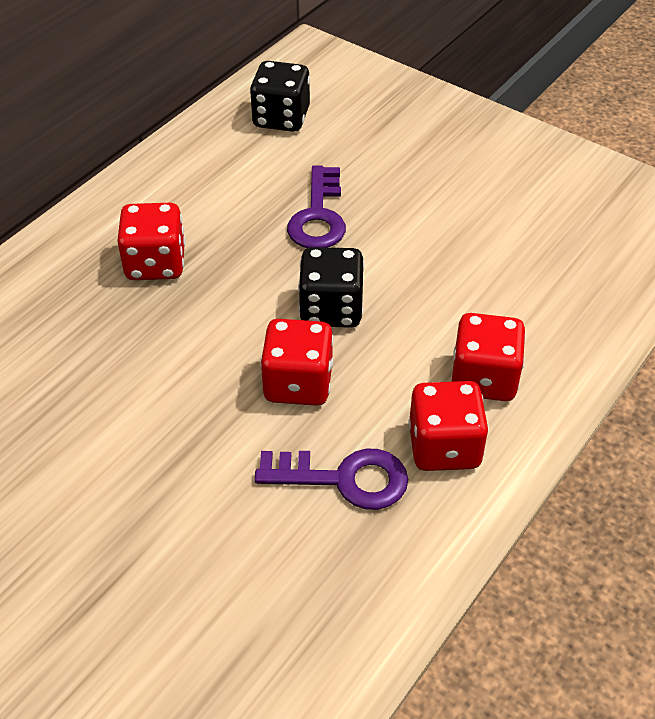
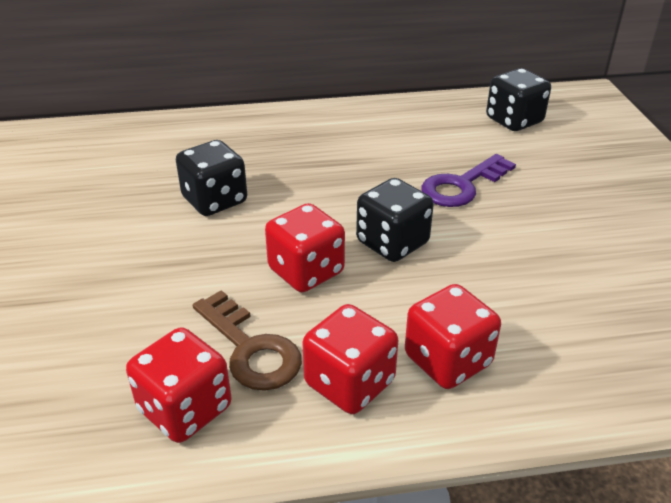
camera: 45 degrees right, 10 degrees down
(125, 375) = (215, 200): none -> black dice
(155, 263) = (317, 155): red dice -> red dice (185, 409)
(344, 479) = (250, 349): purple key -> brown key

